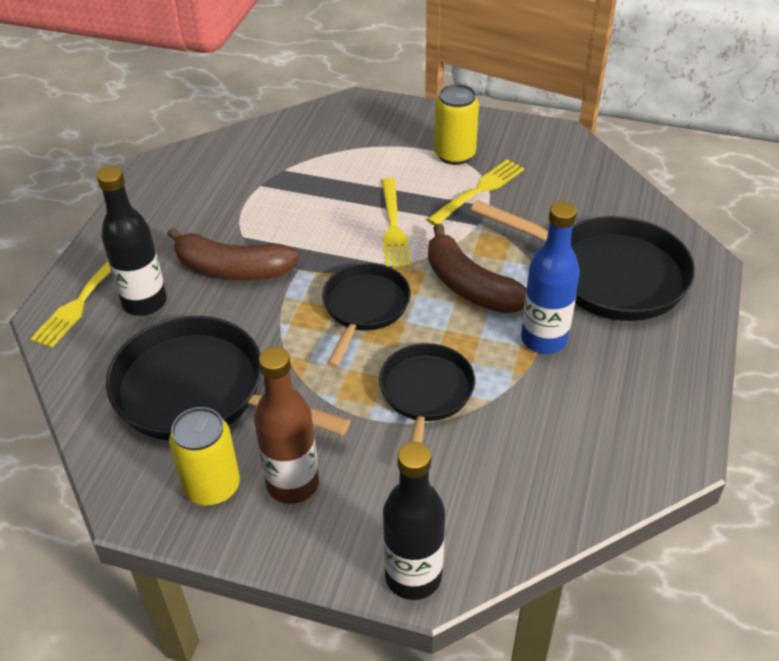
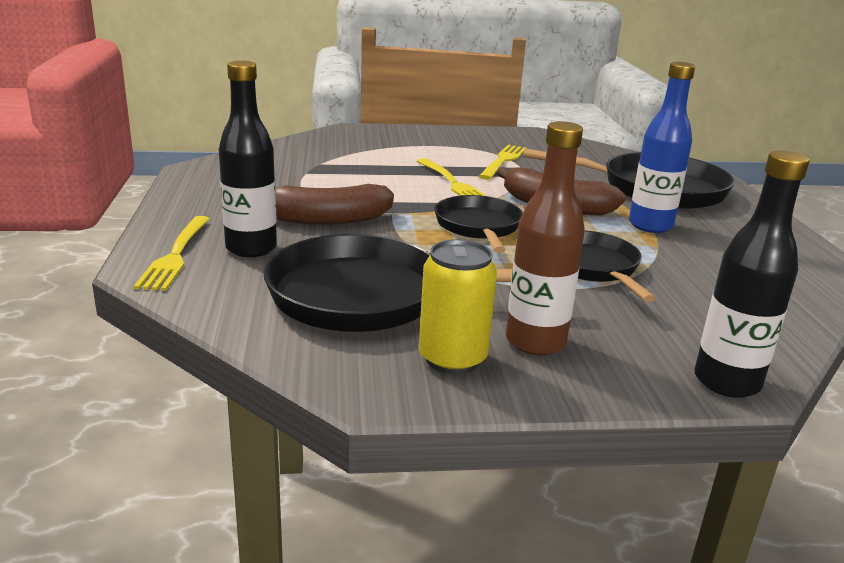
camera: 25 degrees left, 20 degrees down
(454, 155) = (462, 146): yellow can -> none

